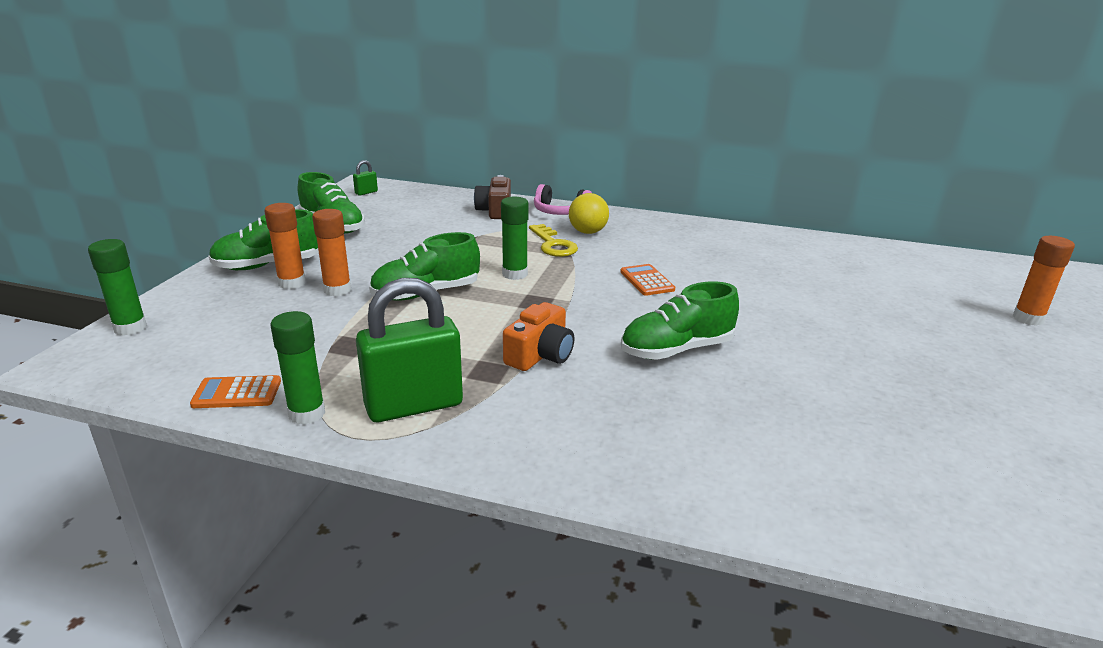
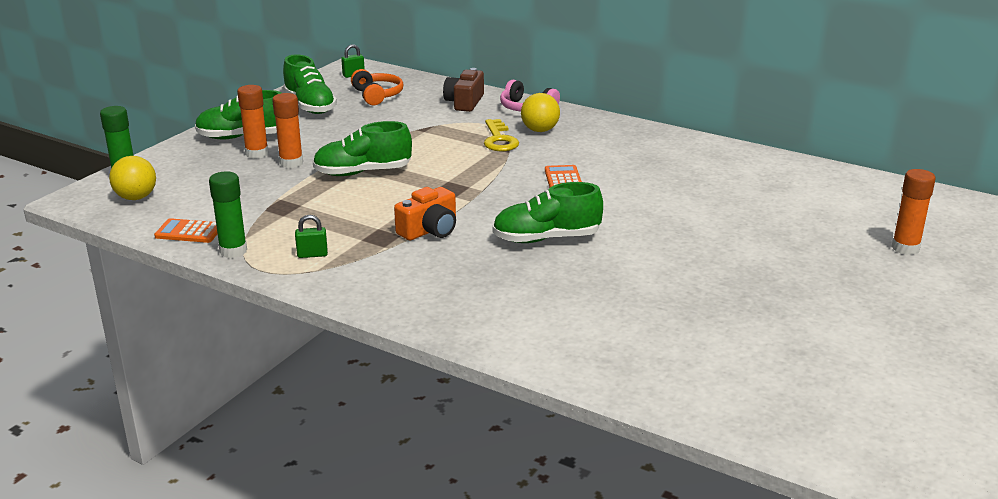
camera: 15 degrees right, 0 degrees up
(151, 353) = (136, 197): none -> yellow ball
(401, 210) = (377, 95): none -> orange headphones
(414, 405) = (312, 255): green padlock -> green padlock, size x0.41
(515, 274) = (447, 163): green glue stick -> none

